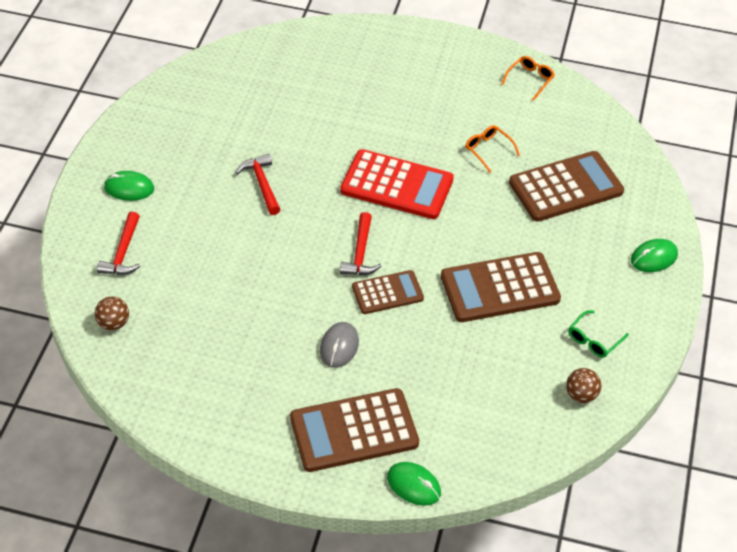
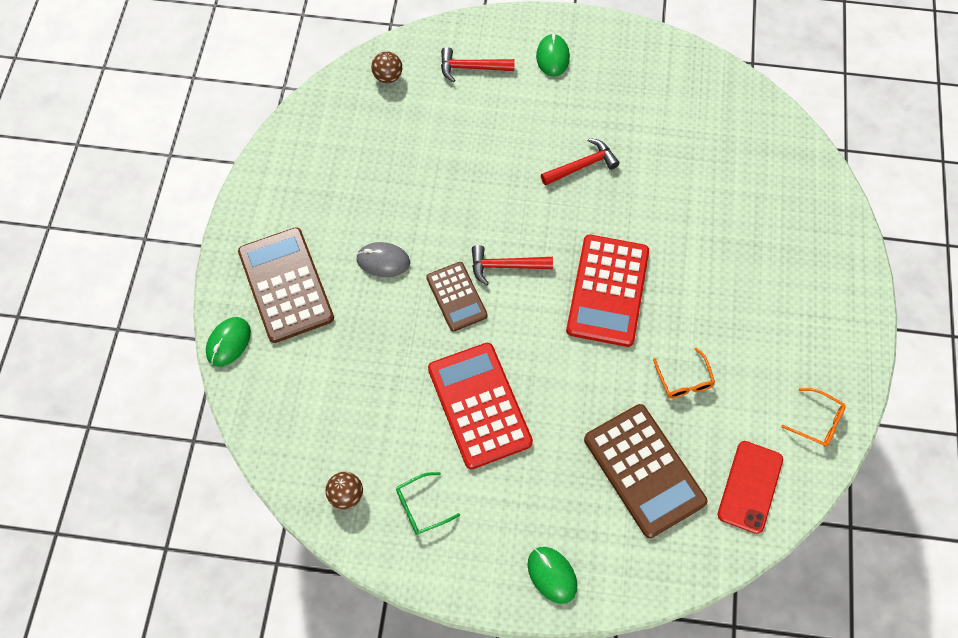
camera: 85 degrees right, 15 degrees up
(488, 150) = (684, 380): orange glasses -> orange glasses turned 120 degrees clockwise
(499, 288) = (479, 405): brown calculator -> red calculator
(582, 127) = (750, 487): none -> red phone
(594, 340) = (421, 507): green glasses -> green glasses turned 60 degrees counterclockwise

